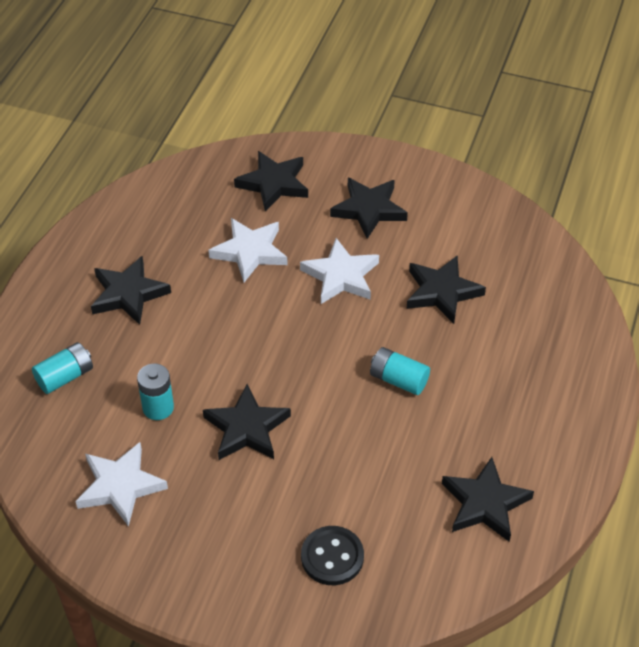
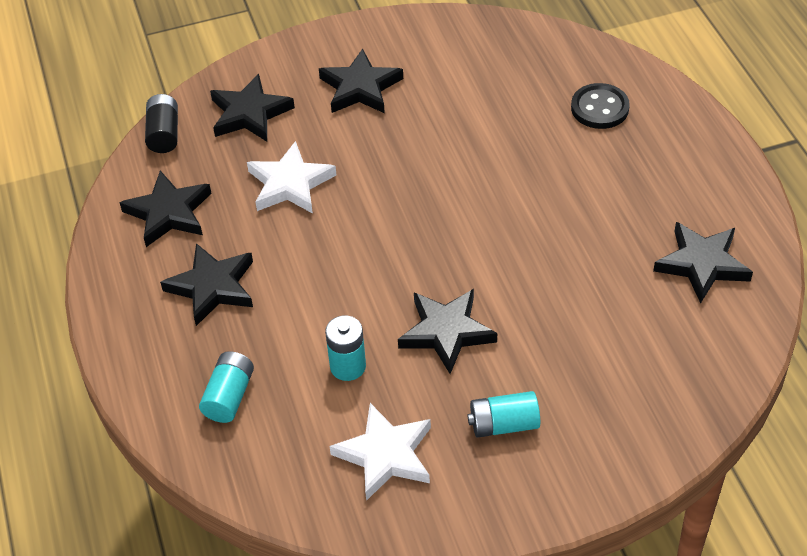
camera: 35 degrees left, 0 degrees up
(203, 165) = (164, 134): none -> black battery
(332, 557) = (629, 387): black button -> black button (599, 108)
(341, 276) = (394, 156): white star -> none
(398, 379) = (533, 211): turquoise battery -> turquoise battery (503, 424)
(442, 292) = (494, 120): black star -> black star (169, 213)

